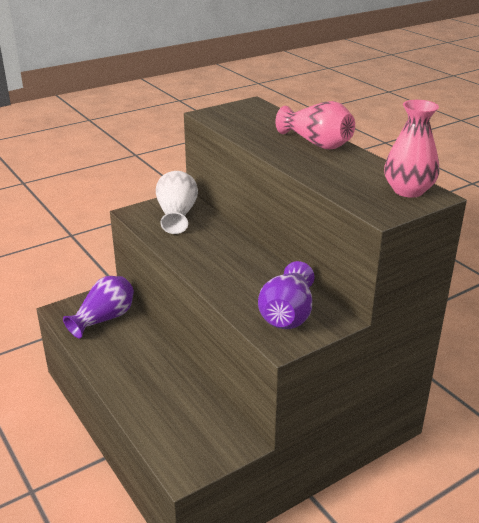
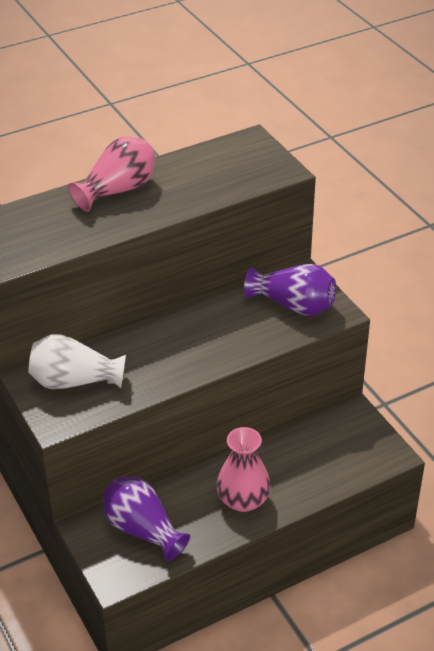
camera: 85 degrees left, 10 degrees up
(408, 190) = (241, 150): pink vase -> pink vase (243, 500)

